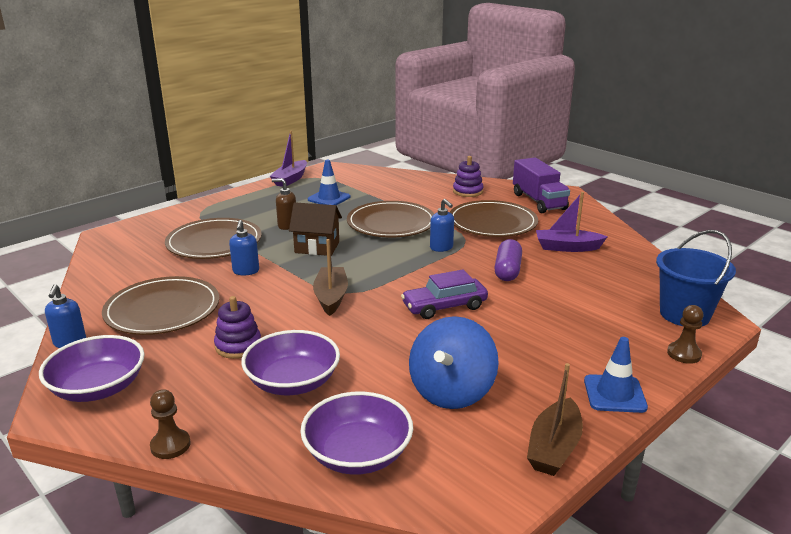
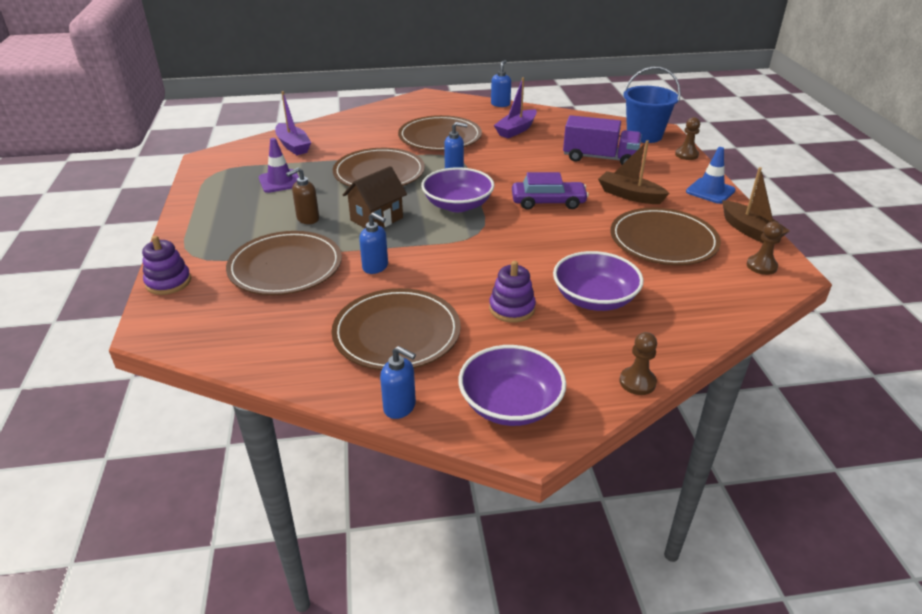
camera: 55 degrees left, 10 degrees up
(290, 179) = (198, 185): purple boat -> purple boat (293, 146)
(329, 198) = (280, 181): blue traffic cone -> purple traffic cone
(331, 297) = (478, 241): brown boat -> brown boat (630, 195)
(358, 454) = (709, 300): purple bowl -> purple bowl (457, 205)
(444, 306) = (548, 202): purple car -> purple car turned 105 degrees counterclockwise
(451, 392) = (663, 240): blue spinning top -> brown plate
(467, 191) = (369, 124): purple stacking toy -> purple stacking toy (168, 282)
(476, 477) = (761, 266): none -> brown pawn
(507, 270) = (523, 161): purple capsule -> none
(538, 201) = (430, 109): purple truck -> purple truck (600, 158)
(608, 224) = (500, 104): none -> blue soap dispenser

